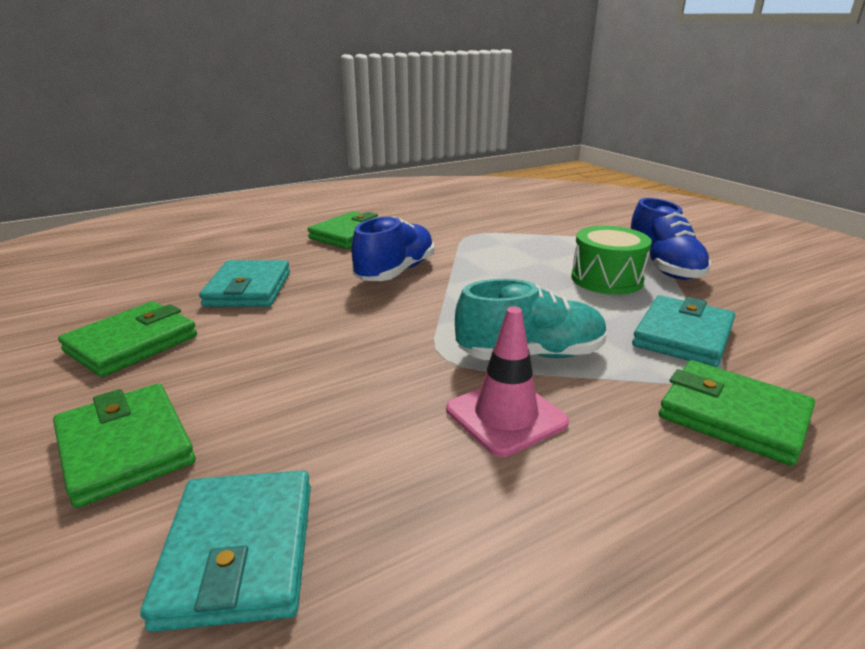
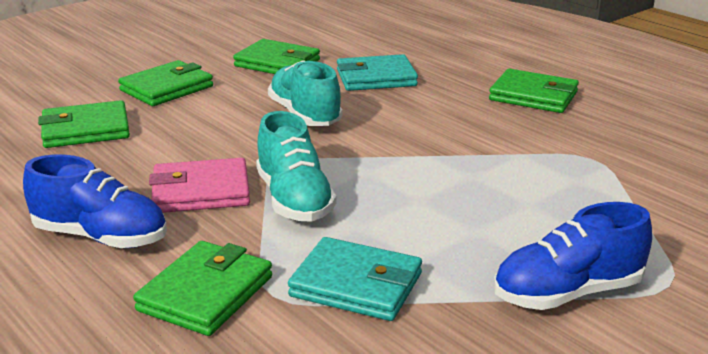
camera: 80 degrees right, 0 degrees up
(239, 552) = (86, 130): turquoise wallet -> green wallet
(320, 335) = (305, 115): none -> turquoise shoe
(395, 272) = (445, 128): blue shoe -> blue shoe (101, 237)
(506, 416) = (201, 191): pink traffic cone -> pink wallet
(606, 279) = (494, 246): green drum -> none

